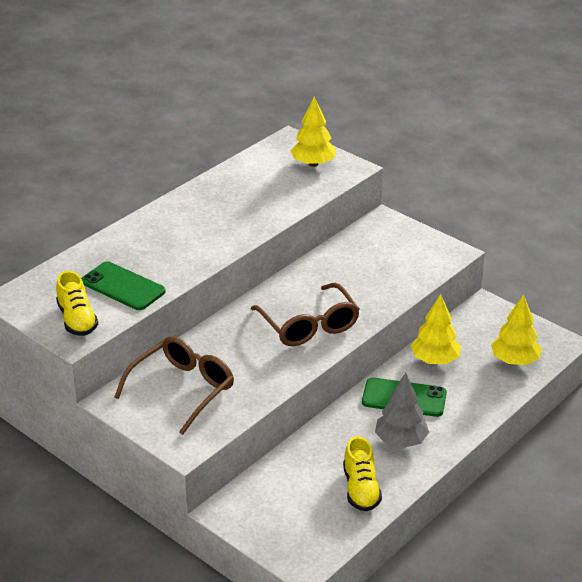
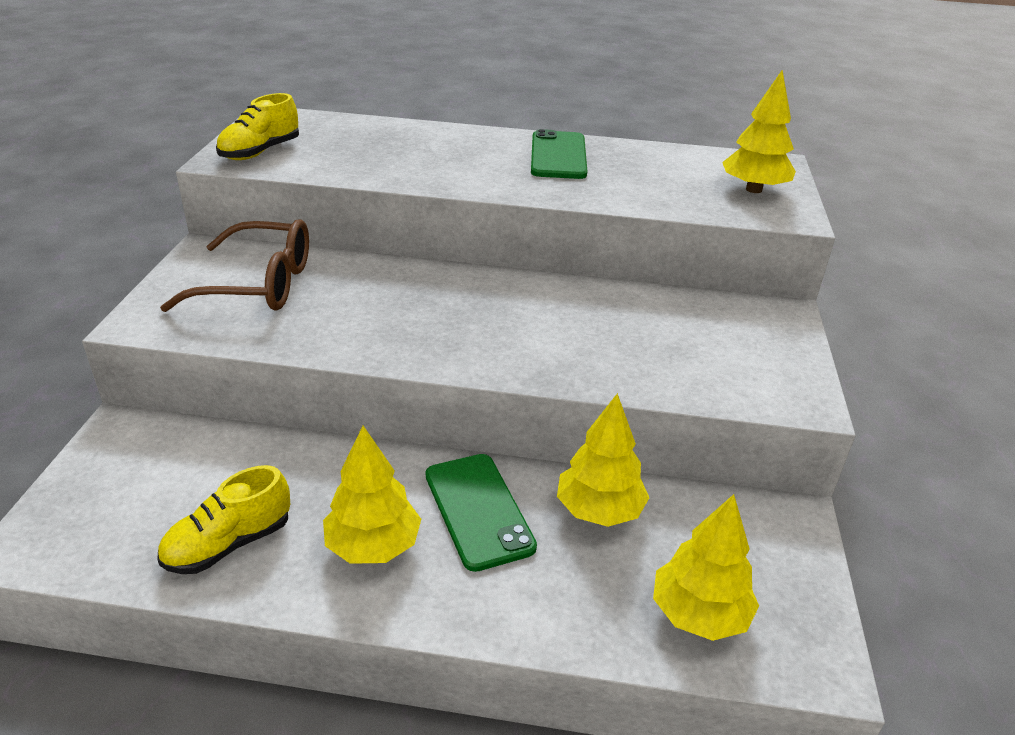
camera: 55 degrees right, 0 degrees up
(123, 286) = (348, 157): green phone -> green phone (558, 156)
(309, 326) = (474, 331): brown glasses -> none
(401, 440) = (373, 546): grey tree -> yellow tree

